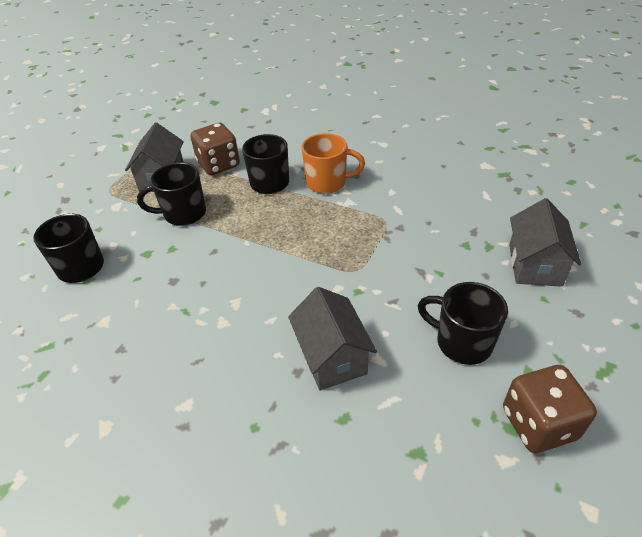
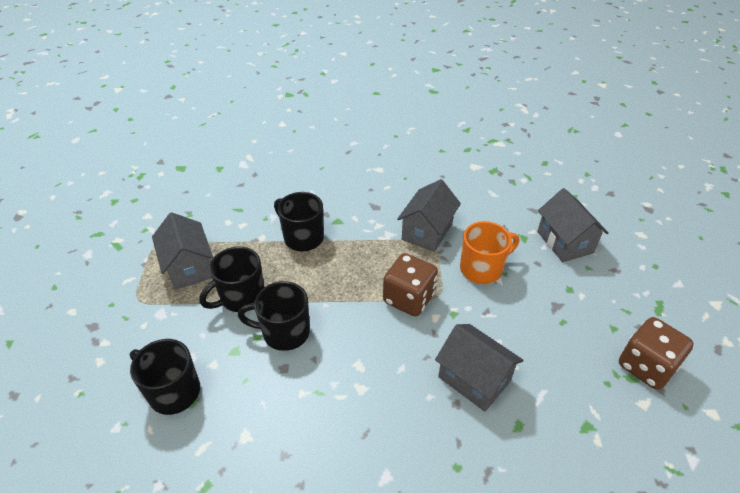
camera: 30 degrees left, 0 degrees up
(218, 165) = (238, 234): brown dice -> brown dice (409, 298)
(327, 182) = (357, 221): orange mug -> orange mug (482, 269)
(388, 210) = (427, 231): none -> grey house
(462, 342) = (558, 325): black mug -> black mug (284, 332)

